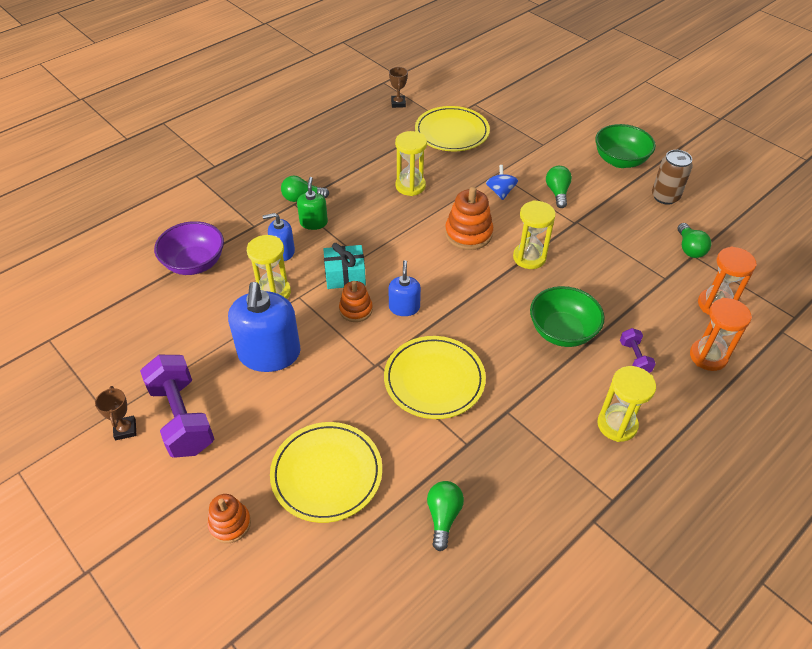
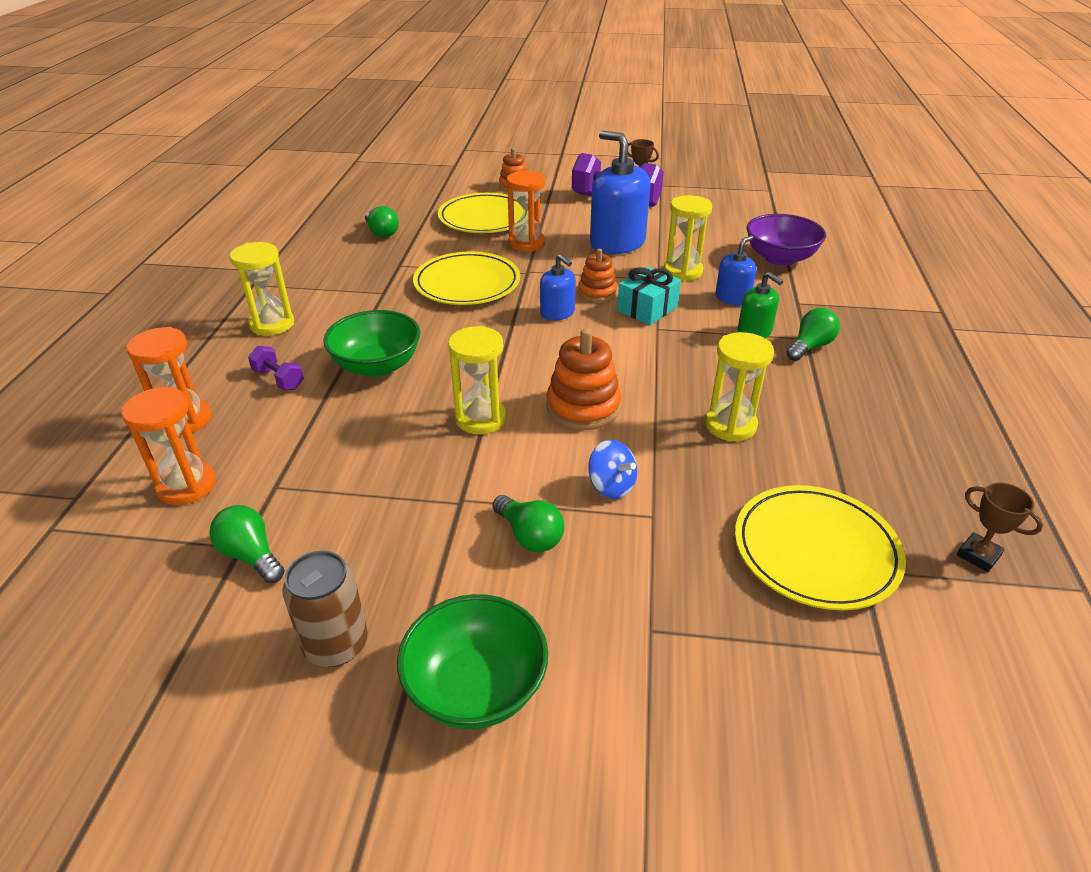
camera: 140 degrees right, 10 degrees down
(335, 403) = (527, 243): none -> orange hourglass

